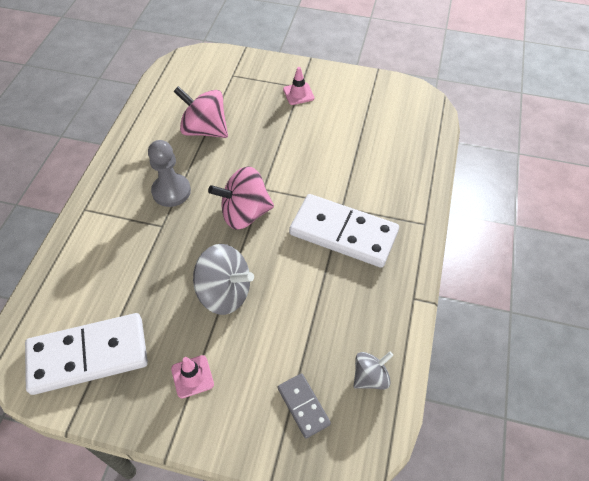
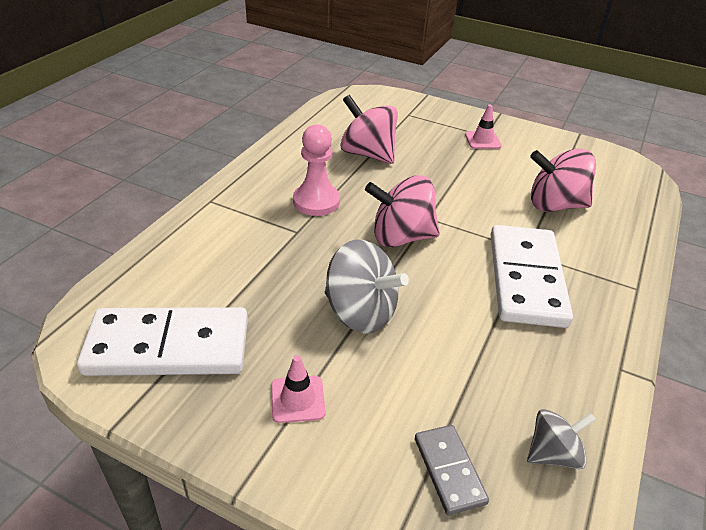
camera: 10 degrees right, 15 degrees down
(171, 191) = (316, 201): grey pawn -> pink pawn
(343, 233) = (526, 279): white domino -> white domino turned 60 degrees clockwise
(361, 154) = (555, 205): none -> pink spinning top

